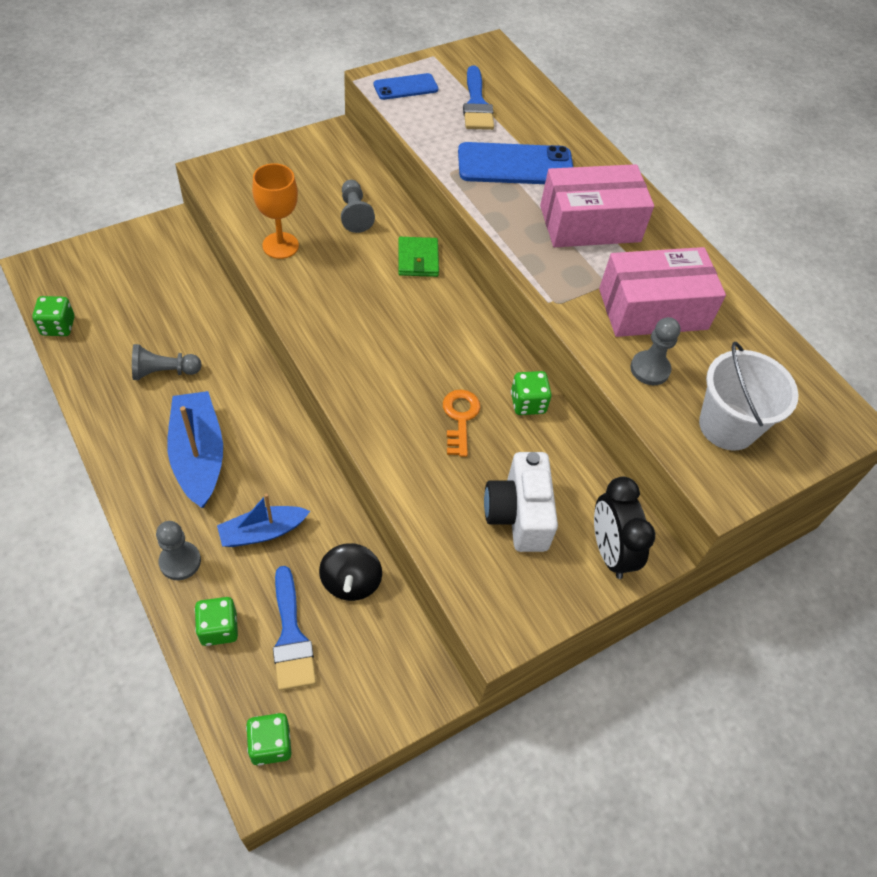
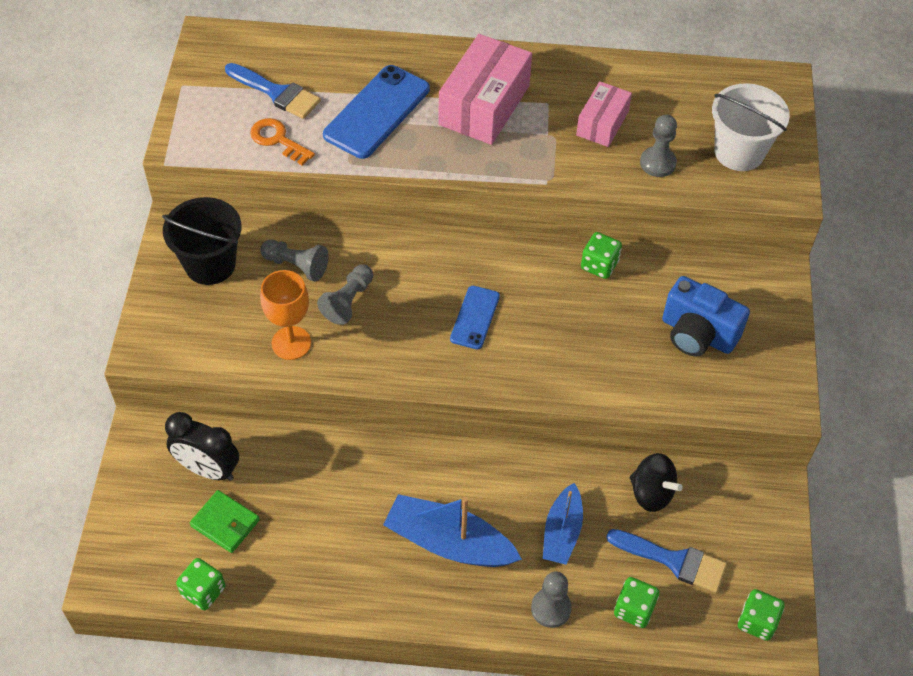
camera: 50 degrees left, 0 degrees up
(164, 372) = (331, 525): grey pawn -> grey pawn (348, 301)
(314, 168) = (210, 264): none -> black bucket
(405, 87) = (209, 130): blue phone -> blue phone (475, 317)
(418, 259) = (389, 250): green wallet -> green wallet (225, 523)
(460, 418) = (582, 318): orange key -> orange key (277, 140)
(518, 515) = (697, 334): white camera -> blue camera
(610, 551) = (765, 297): black clock -> black clock (208, 469)
(653, 309) = (602, 123): pink box -> pink box, size x0.59

